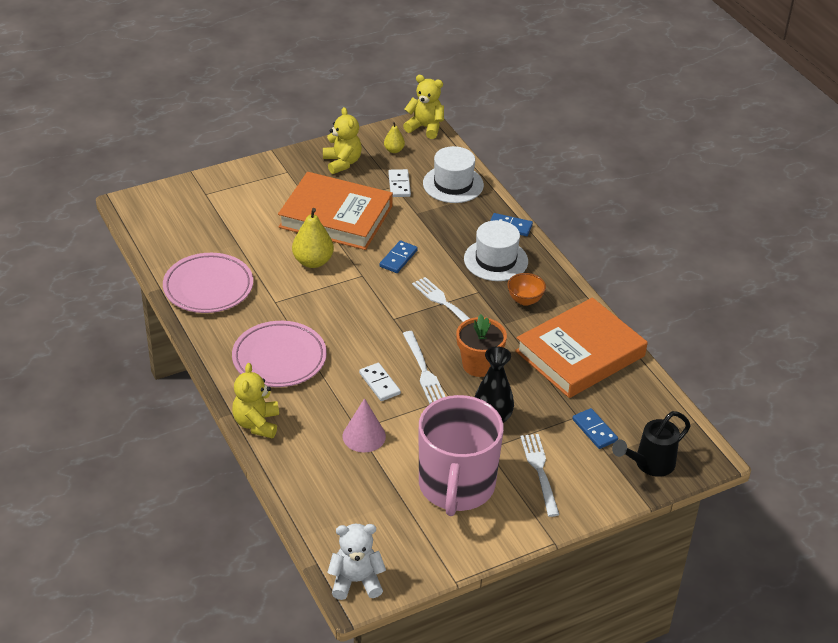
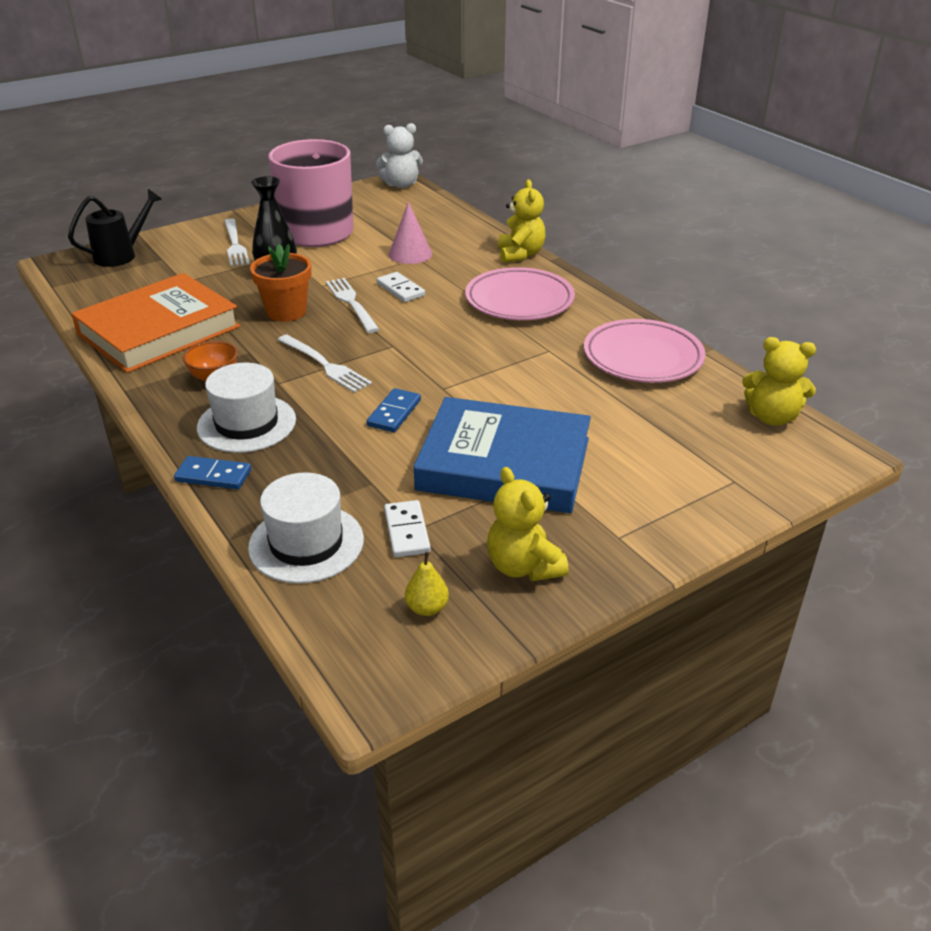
camera: 175 degrees right, 5 degrees down
(313, 261) = (517, 398): yellow pear -> none
(336, 217) = (504, 464): orange book -> blue book
(425, 127) = (364, 679): yellow teddy bear -> yellow teddy bear (771, 417)
(594, 430) = (168, 273): blue domino -> none

